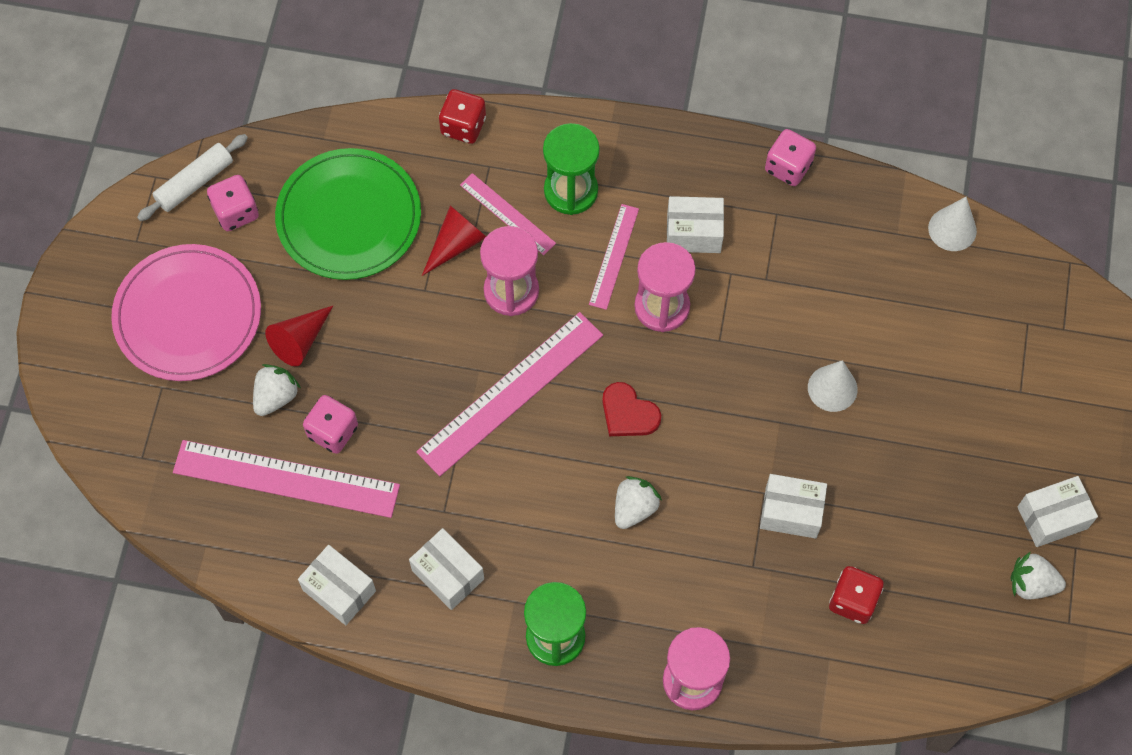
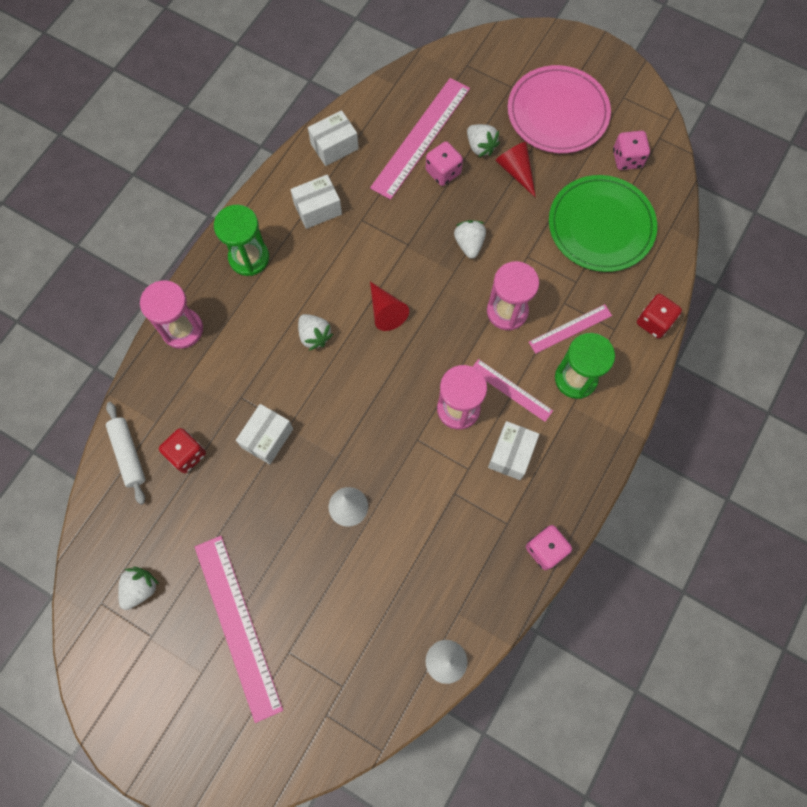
camera: 110 degrees right, 5 degrees up
(195, 182) = (658, 141): white rolling pin -> white rolling pin (128, 454)
(432, 364) = (469, 244): none -> white strawberry
(456, 244) = (557, 287): red cone -> red cone (386, 311)
(511, 393) = (429, 286): pink ruler -> pink ruler (237, 626)
(628, 413) = (384, 356): red heart -> none
(1052, 517) = (181, 629): white box -> none

